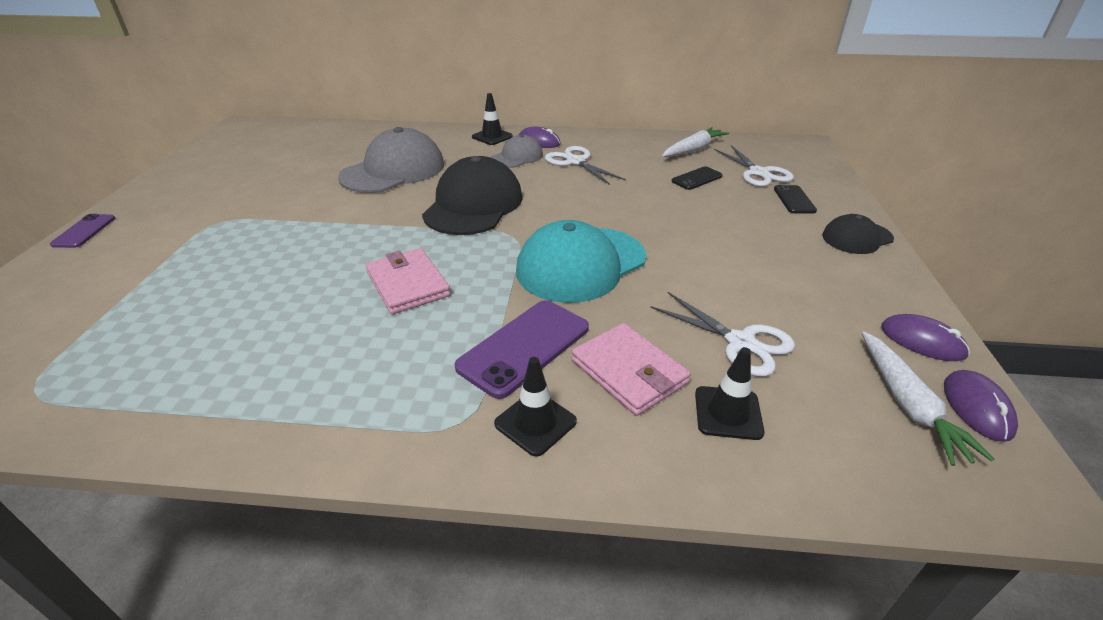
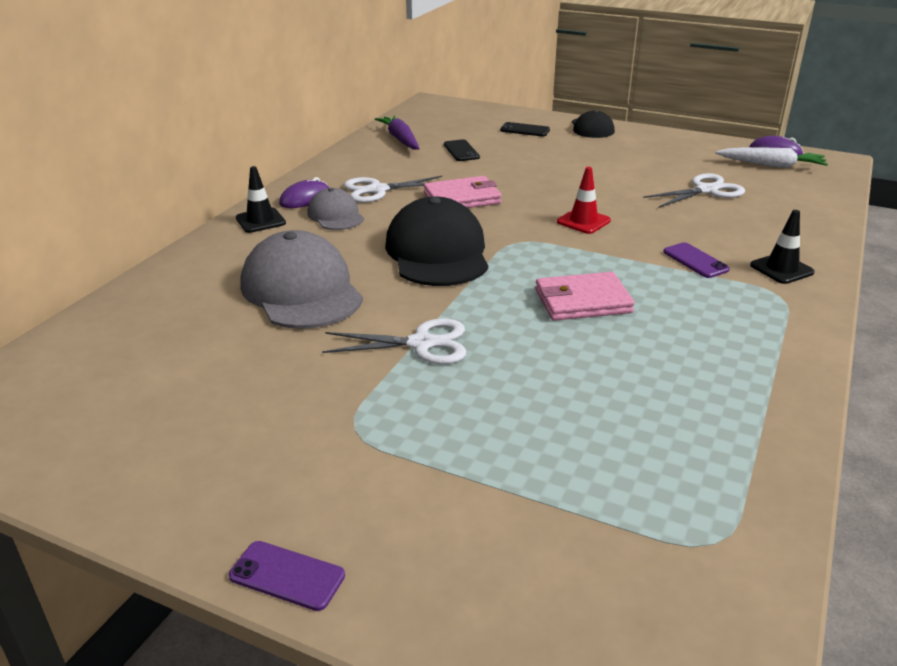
camera: 70 degrees left, 5 degrees down
(473, 205) = (437, 252): black cap -> black cap turned 45 degrees clockwise
(524, 347) = (695, 261): purple phone -> purple phone, size x0.57
(581, 264) = (583, 221): turquoise cap -> red traffic cone
(629, 372) = (731, 230): pink wallet -> pink wallet (462, 198)
(693, 150) = (400, 139): white carrot -> purple carrot
(728, 413) = (775, 210): black traffic cone -> none
(758, 173) = (469, 129): white scissors -> white scissors (421, 344)
(922, 341) = (715, 146): purple mouse -> none

